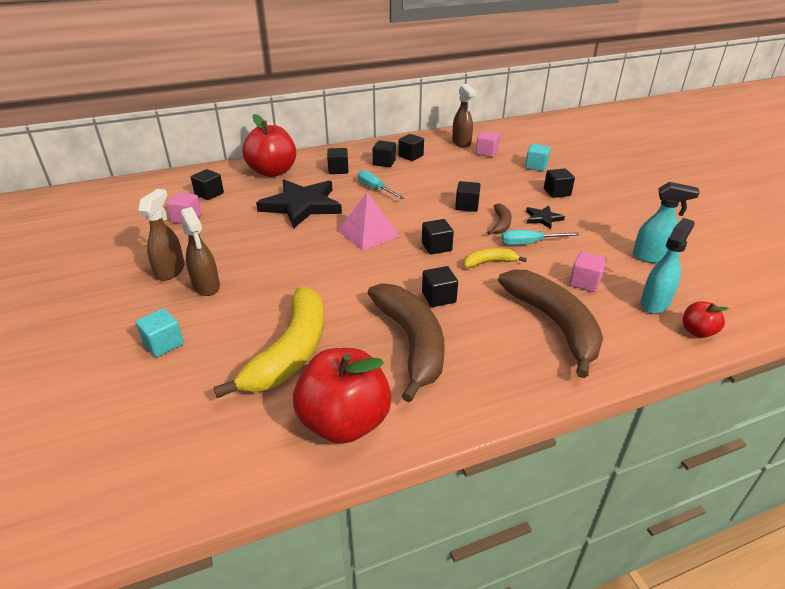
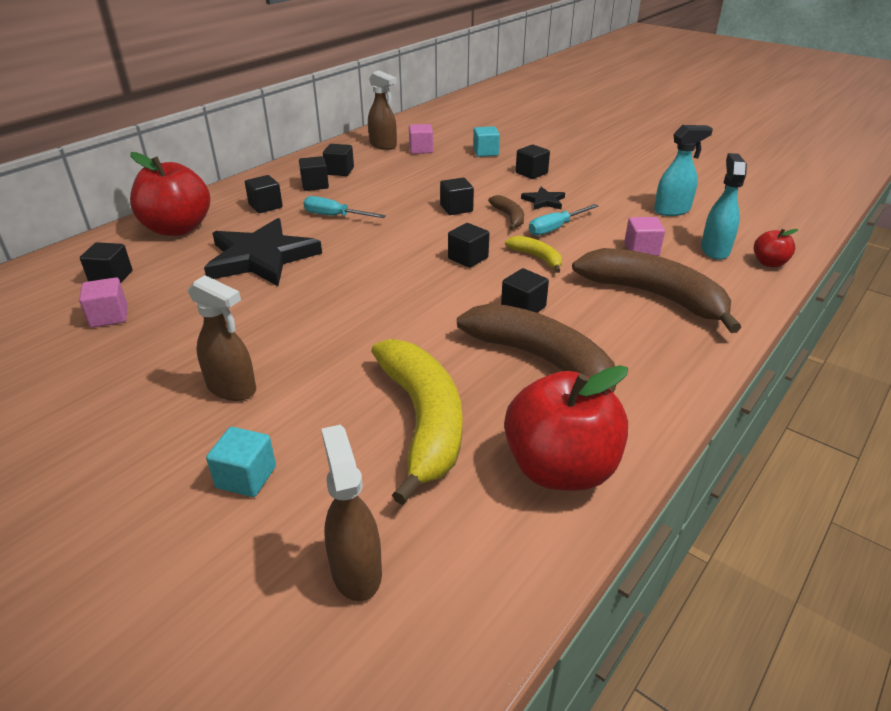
camera: 30 degrees left, 0 degrees up
(170, 270) = (157, 387): brown spray bottle -> brown spray bottle (356, 570)
(368, 233) = (377, 265): pink pyramid -> none
(489, 262) = (537, 257): yellow banana -> yellow banana turned 90 degrees clockwise

